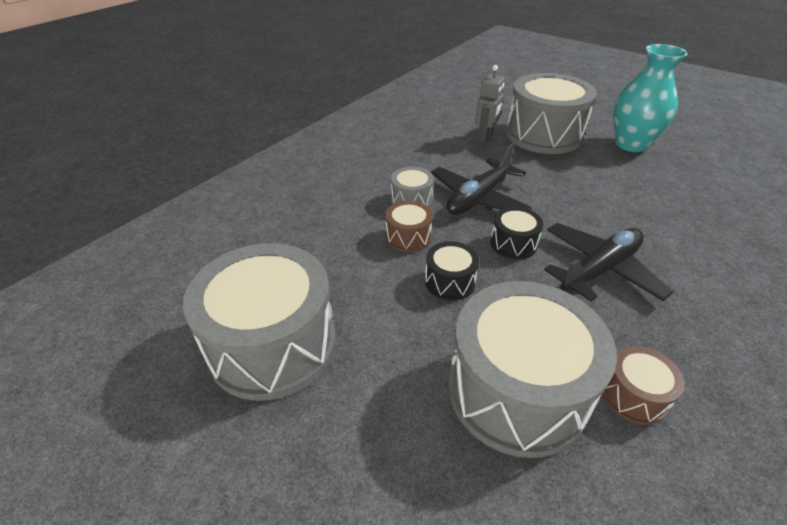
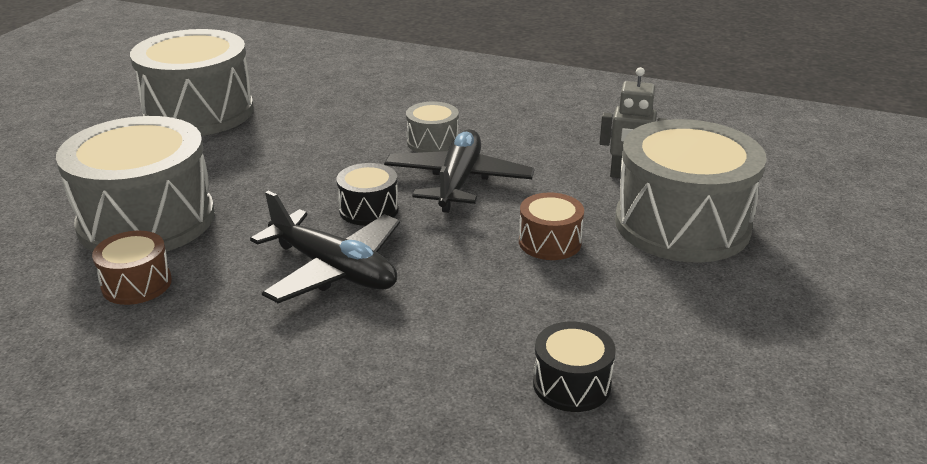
camera: 75 degrees right, 10 degrees down
(408, 237) = (359, 148): brown drum -> brown drum (550, 242)
(450, 281) = (291, 177): black drum -> black drum (571, 384)
(478, 198) = (458, 182): black plane -> black plane turned 75 degrees clockwise
(631, 144) = (721, 315): turquoise vase -> none

